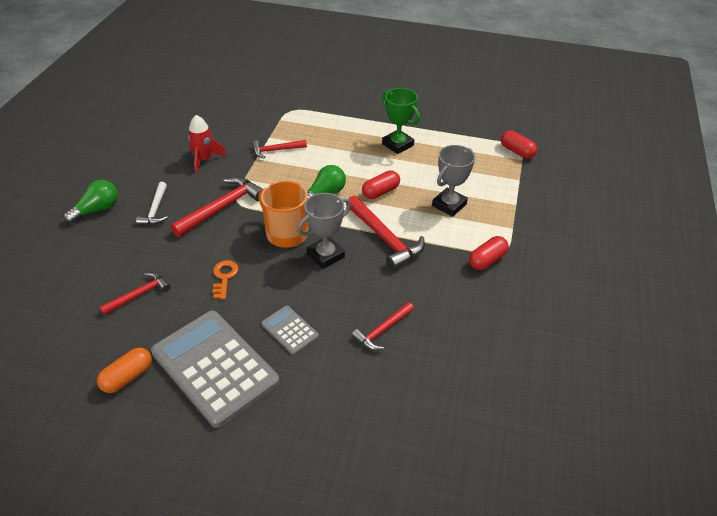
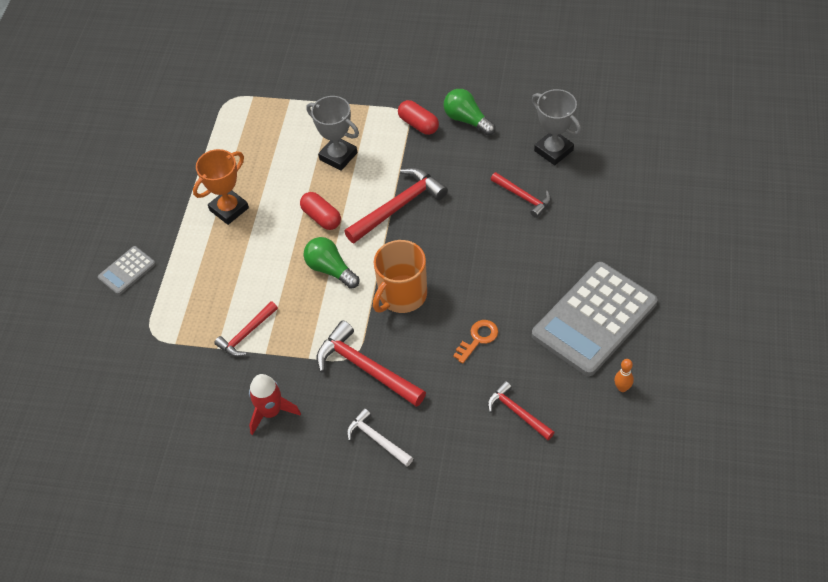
camera: 90 degrees left, 10 degrees up
(97, 210) = (384, 508): green light bulb -> green light bulb (467, 120)
(128, 377) = (622, 388): orange capsule -> orange bowling pin
(155, 209) = (377, 439): white hammer -> white hammer turned 135 degrees counterclockwise
(224, 277) = (478, 339): orange key -> orange key turned 135 degrees clockwise
(276, 150) = (246, 334): red hammer -> red hammer turned 60 degrees clockwise
(290, 330) = (538, 268): grey calculator -> grey calculator (127, 271)
(325, 255) = (431, 254): grey trophy -> grey trophy (553, 150)
(397, 145) = (229, 209): green trophy -> orange trophy
(517, 151) = (238, 100): red capsule -> none

